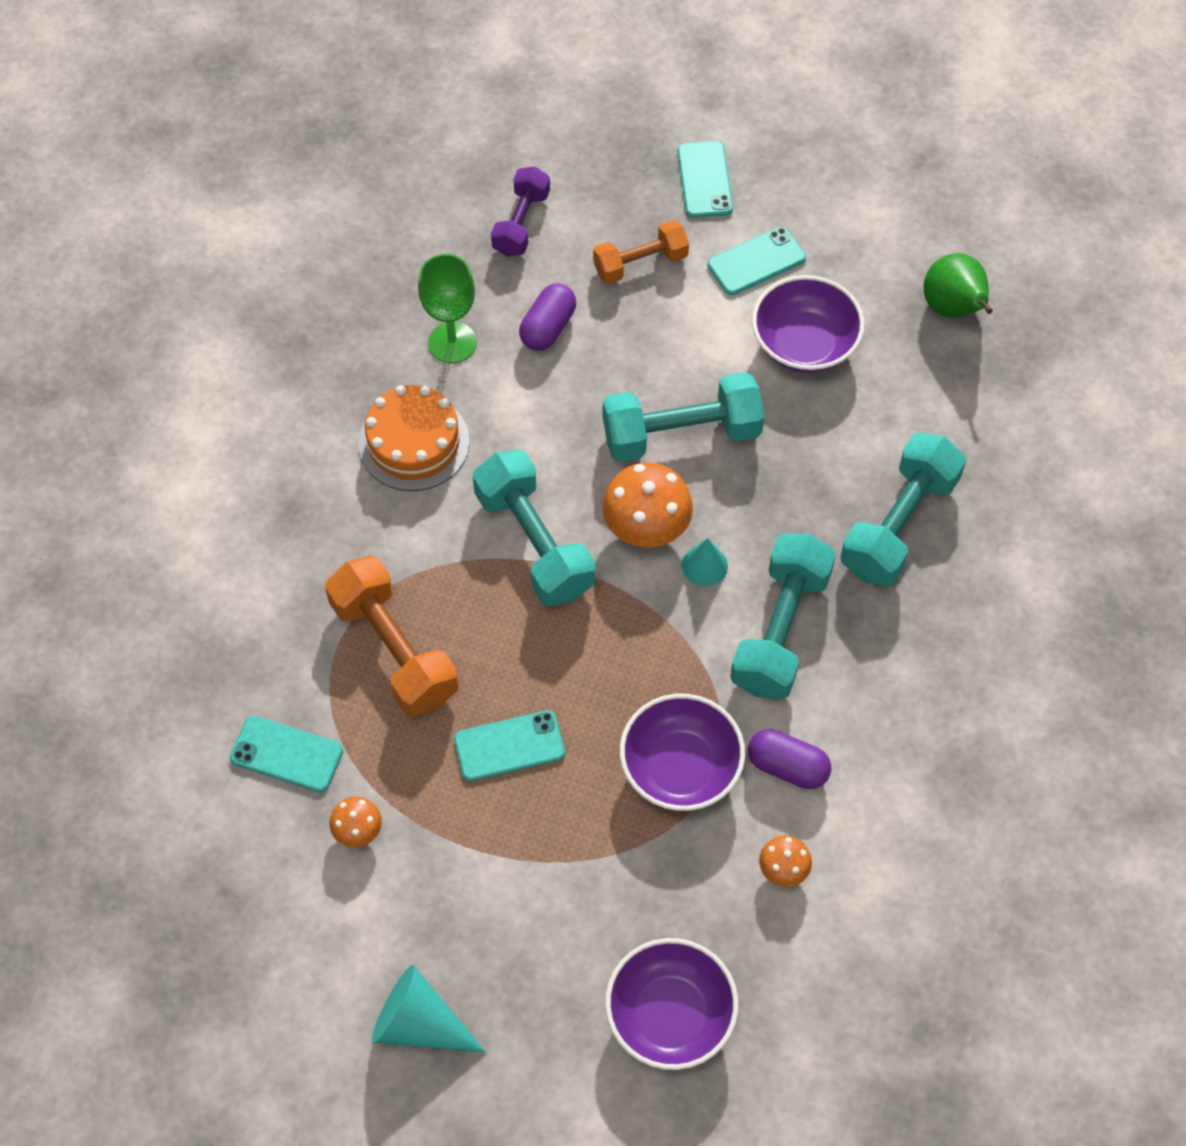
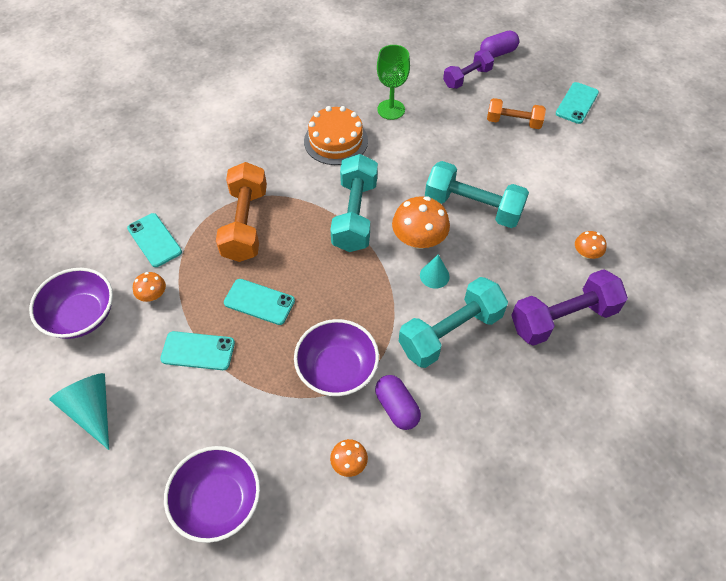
camera: 35 degrees right, 5 degrees down
(548, 327) = (443, 126): purple capsule -> purple capsule (497, 53)
(756, 261) = (577, 151): turquoise phone -> turquoise phone (198, 351)
(804, 344) = (574, 201): purple bowl -> purple bowl (81, 315)
(868, 415) = (586, 253): none -> orange mushroom
(898, 524) = (562, 318): turquoise dumbbell -> purple dumbbell
(953, 309) = (677, 228): green pear -> none

